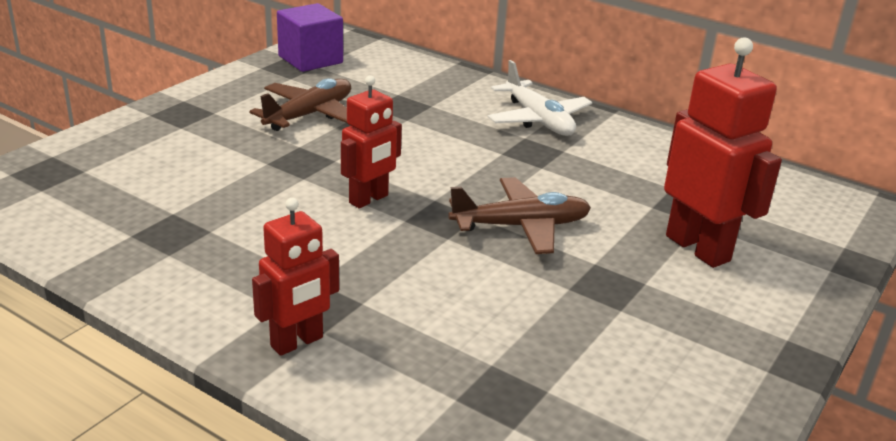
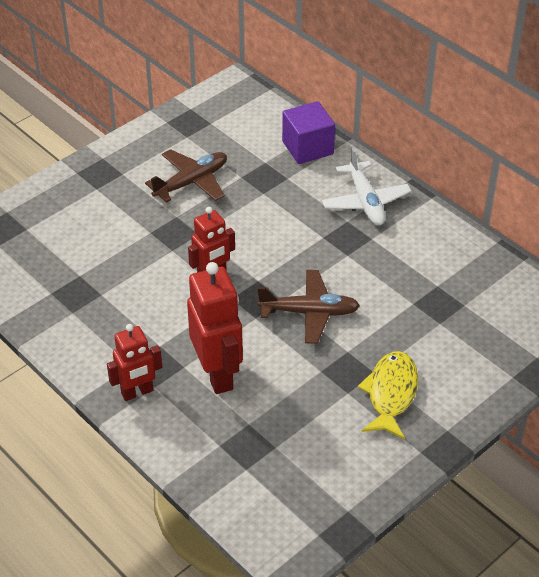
camera: 15 degrees right, 15 degrees up
(310, 59) = (207, 114): purple cube -> purple cube (307, 148)
(682, 304) = (390, 393): none -> yellow fish
(698, 248) = (427, 346): red robot -> red robot (218, 374)

